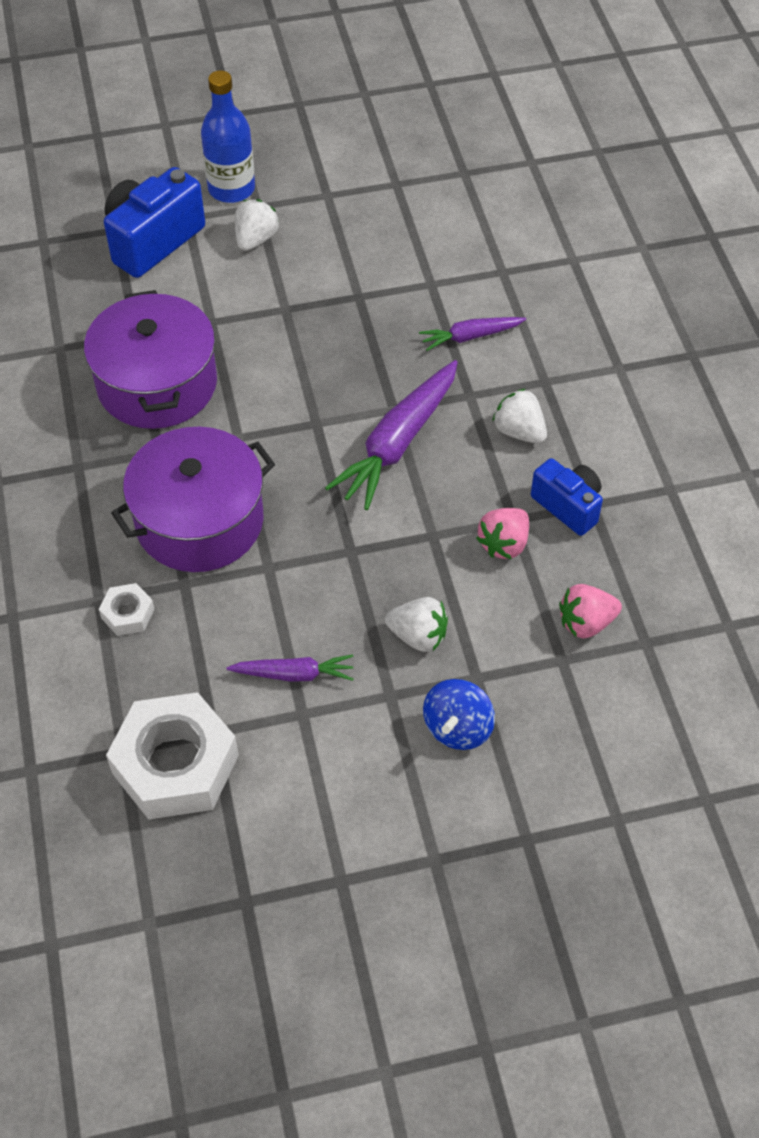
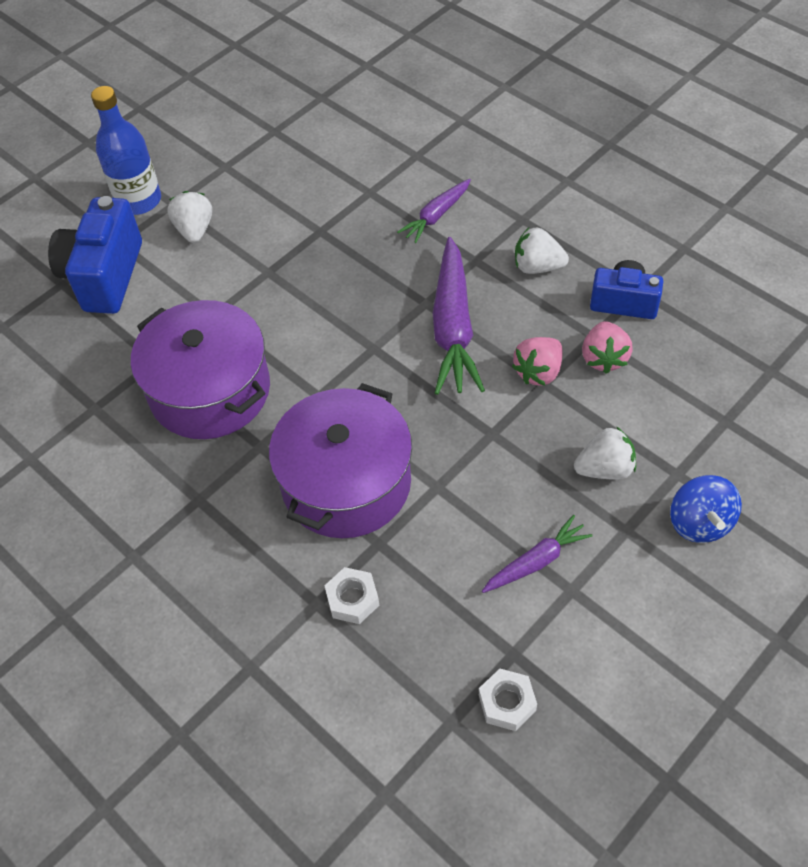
camera: 30 degrees left, 0 degrees up
(175, 764) = (507, 702): white nut -> white nut, size x0.45
(586, 623) = (717, 382): pink strawberry -> pink strawberry (538, 372)

